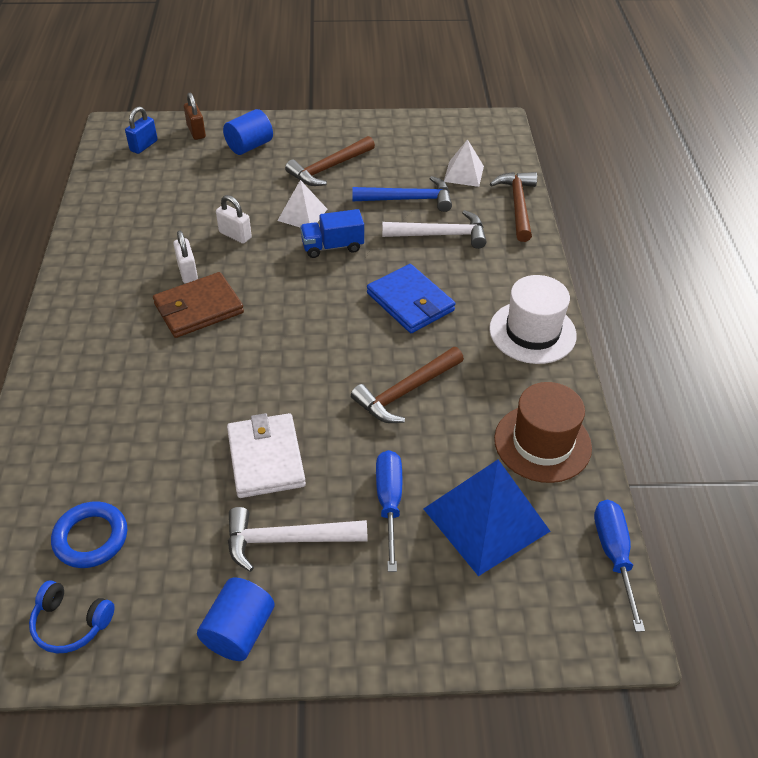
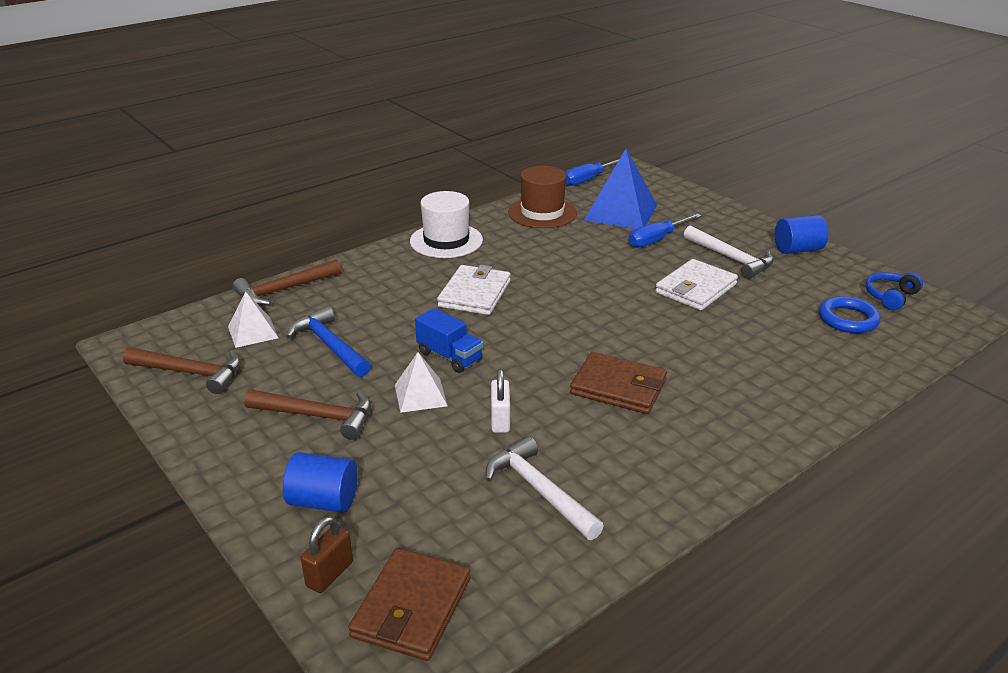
camera: 125 degrees left, 15 degrees down
(71, 623) = (890, 297): blue headphones -> blue headphones turned 120 degrees counterclockwise
(144, 146) = (411, 608): blue padlock -> brown wallet
(187, 272) = (586, 419): white padlock -> none
(406, 391) = (566, 264): brown hammer -> brown hammer (190, 373)
(410, 302) = (475, 294): blue wallet -> white wallet
(440, 235) = (370, 311): white hammer -> white hammer (539, 491)

